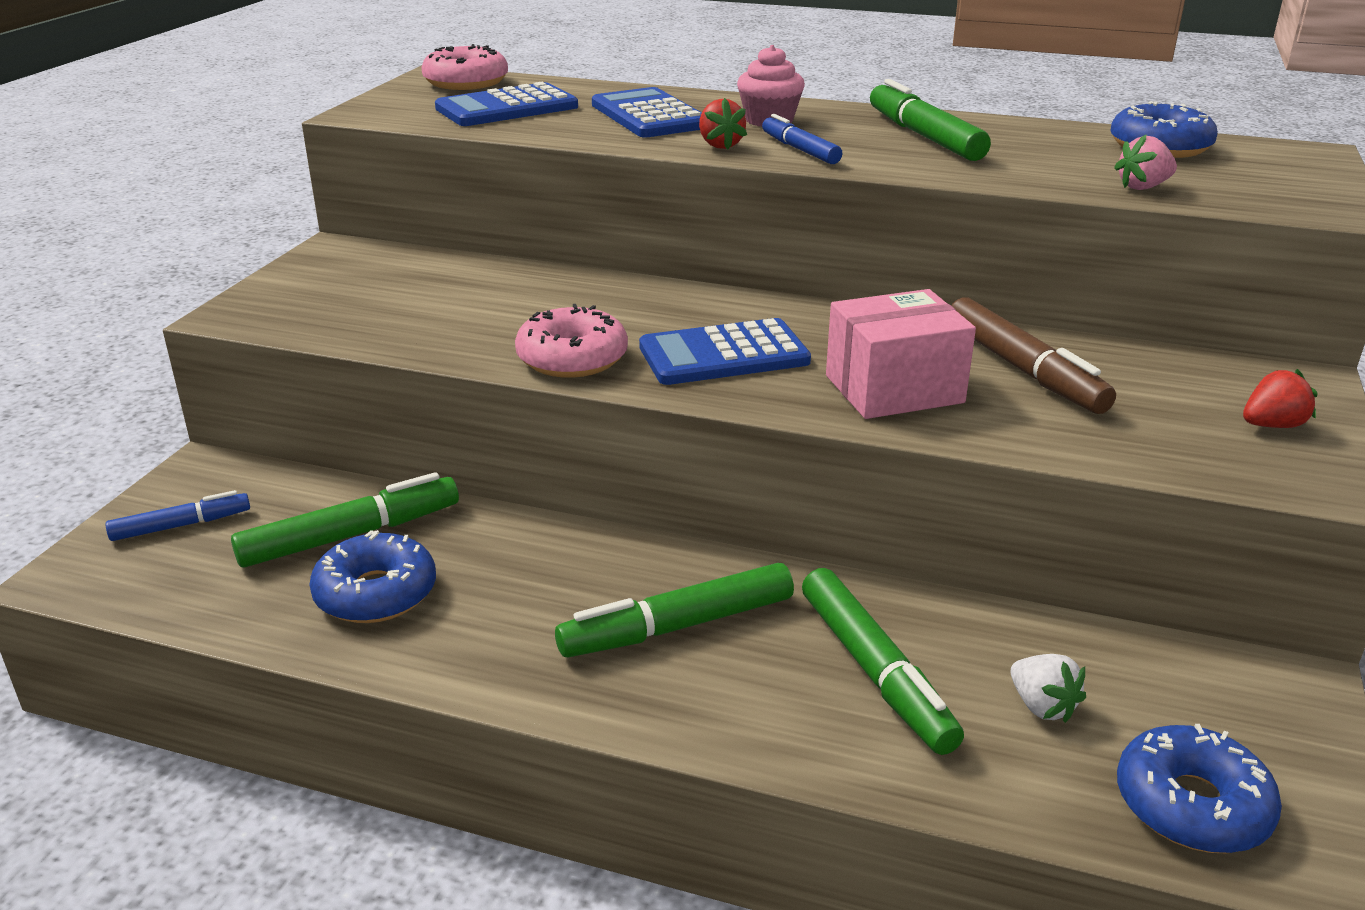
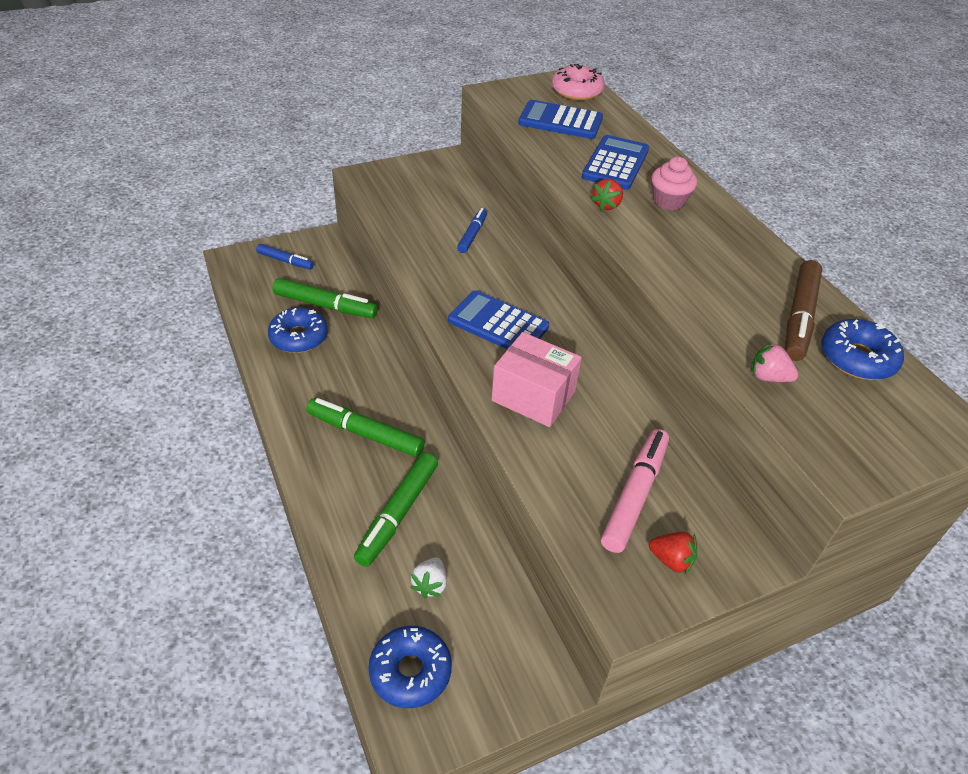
camera: 45 degrees right, 15 degrees up
(572, 358) = (438, 282): pink donut -> none
(800, 150) = (639, 232): blue marker -> blue marker (472, 235)
(924, 136) = (728, 262): green marker -> none
(1023, 370) = (613, 433): brown marker -> brown marker (799, 317)
(1144, 402) = (634, 495): none -> pink marker

